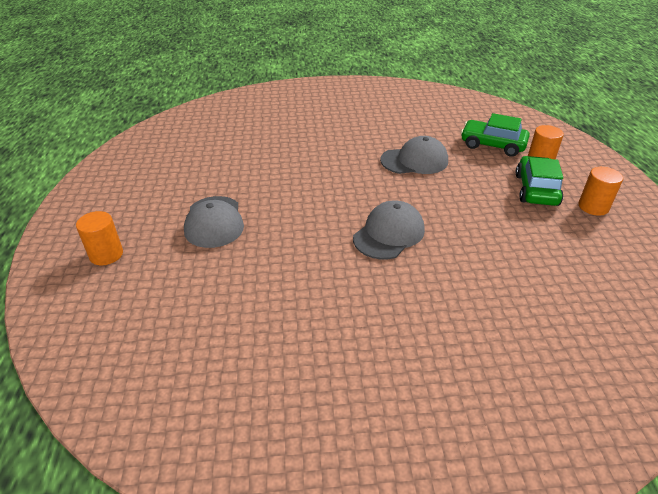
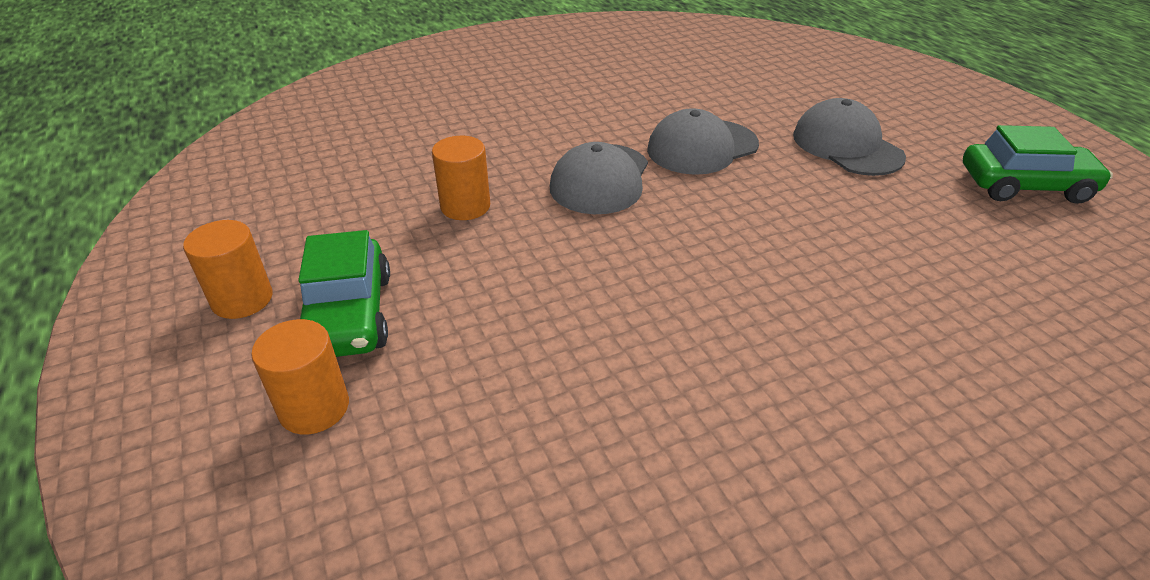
camera: 160 degrees right, 0 degrees up
(106, 254) = (908, 95): orange cylinder -> orange cylinder (465, 206)
(414, 161) = (621, 333): grey cap -> grey cap (702, 147)
(492, 145) = (435, 446): green car -> green car (1025, 186)

